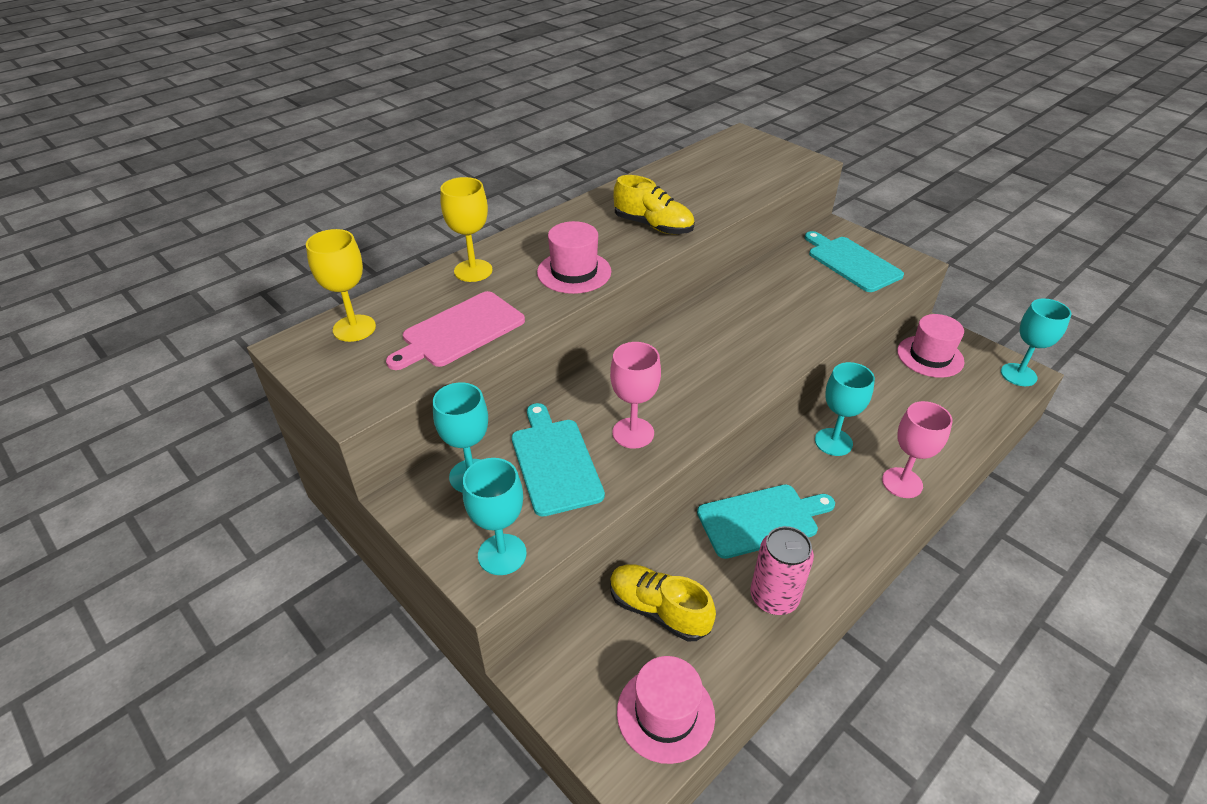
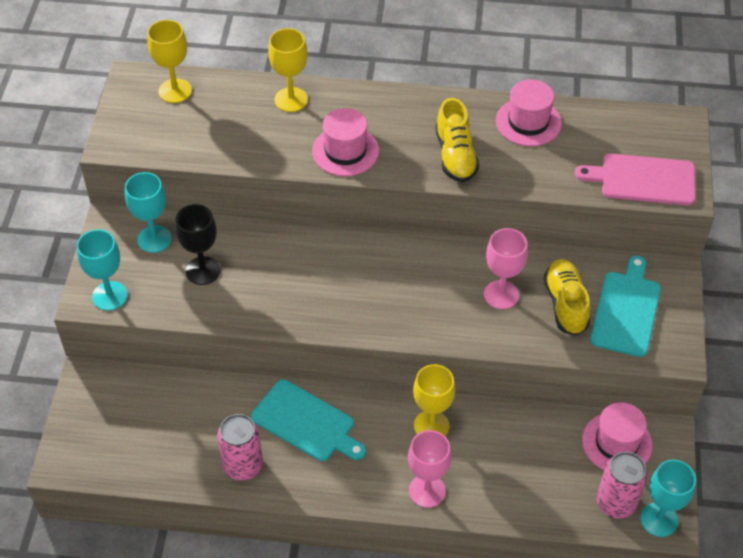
camera: 50 degrees right, 10 degrees up
(460, 331) = (221, 140): pink cutting board -> pink cutting board (643, 180)
(554, 462) = (203, 271): turquoise cutting board -> black goblet
(633, 433) = (267, 293): pink goblet -> pink goblet (501, 295)
(658, 610) = (179, 410): yellow shoe -> yellow shoe (565, 304)
(665, 713) = (110, 456): pink hat -> pink hat (528, 122)
(833, 442) = (431, 426): turquoise goblet -> yellow goblet
(988, 386) = (616, 503): none -> pink can

